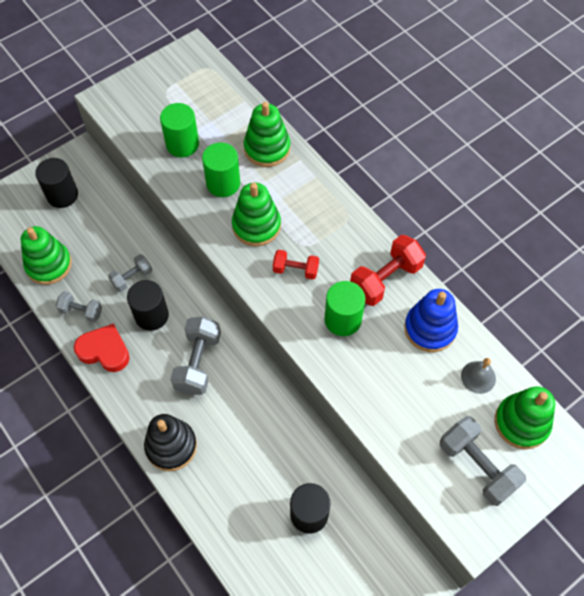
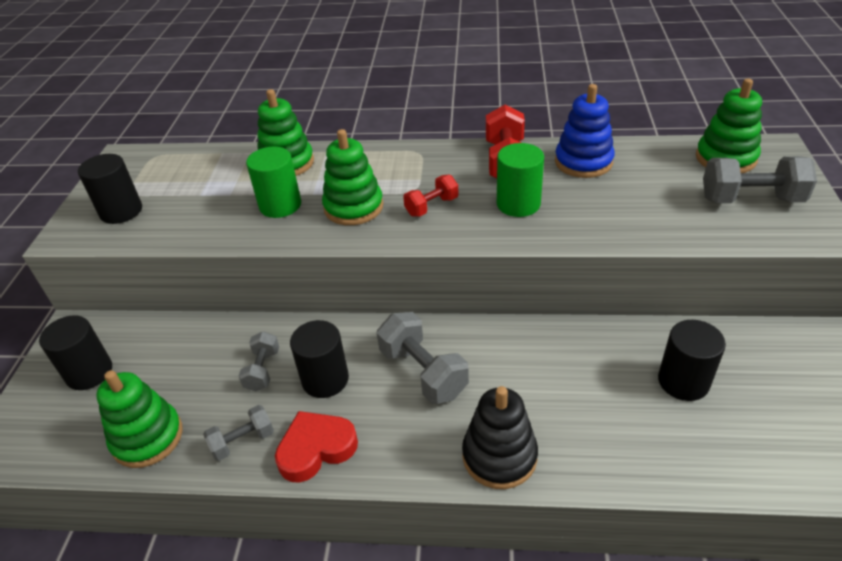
camera: 45 degrees left, 20 degrees down
(146, 105) = (121, 211): none -> black cylinder
(182, 144) = (200, 209): green cylinder -> none
(478, 377) = (658, 159): grey bell -> none

